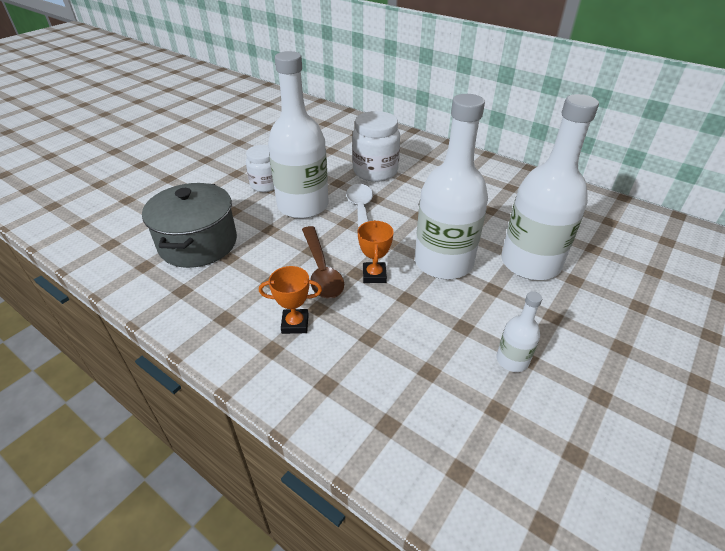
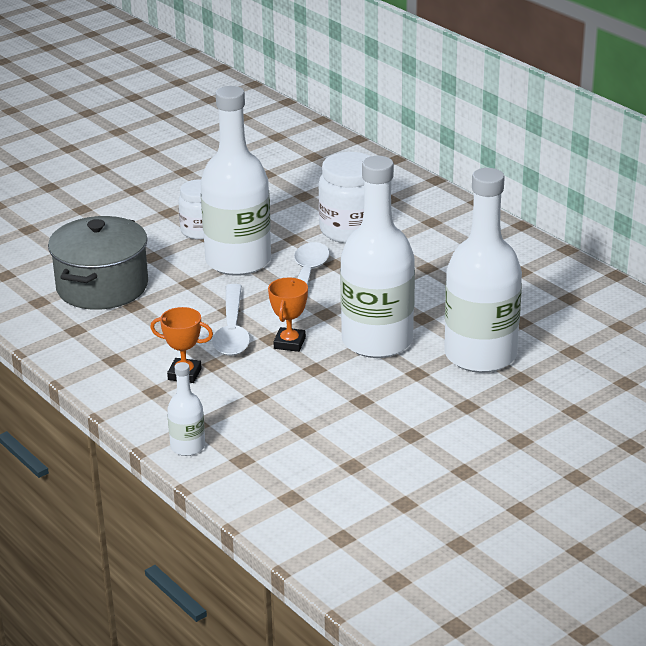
camera: 15 degrees right, 10 degrees down
(321, 270) = (232, 330): brown spoon -> white spoon
(512, 360) = (394, 433): white bottle -> white bottle (188, 447)

